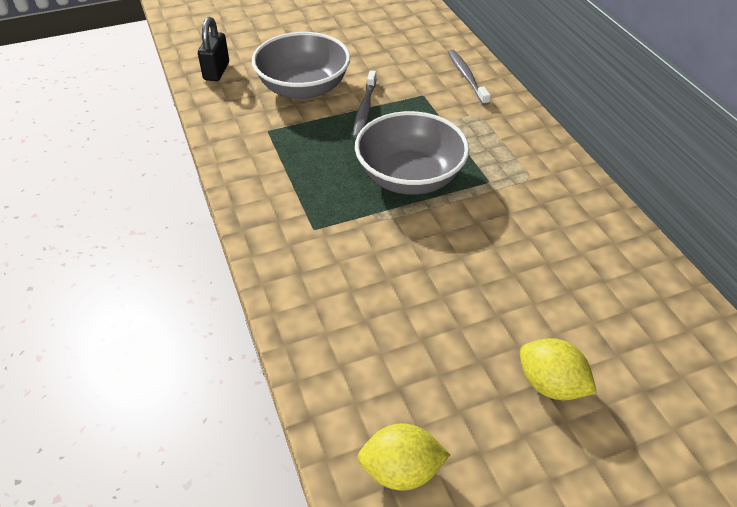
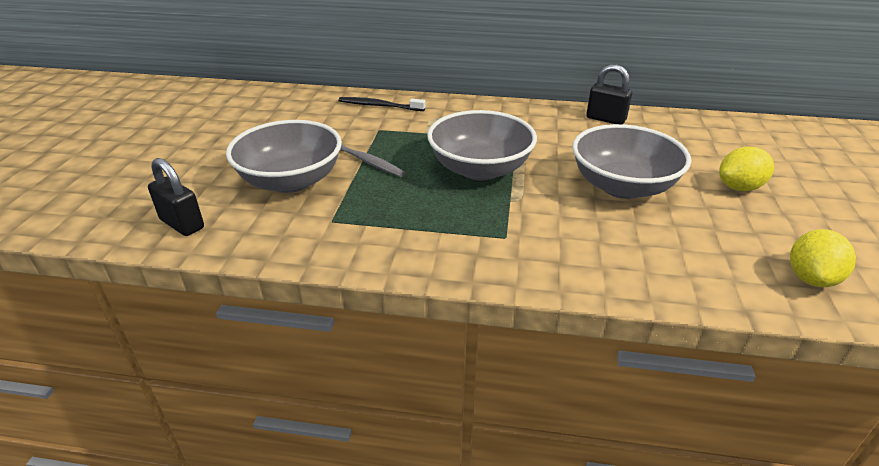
camera: 60 degrees left, 10 degrees down
(464, 283) = (622, 186): none -> grey bowl
(466, 77) = (379, 106): grey toothbrush -> black toothbrush
(609, 234) = (605, 119): none -> black padlock

